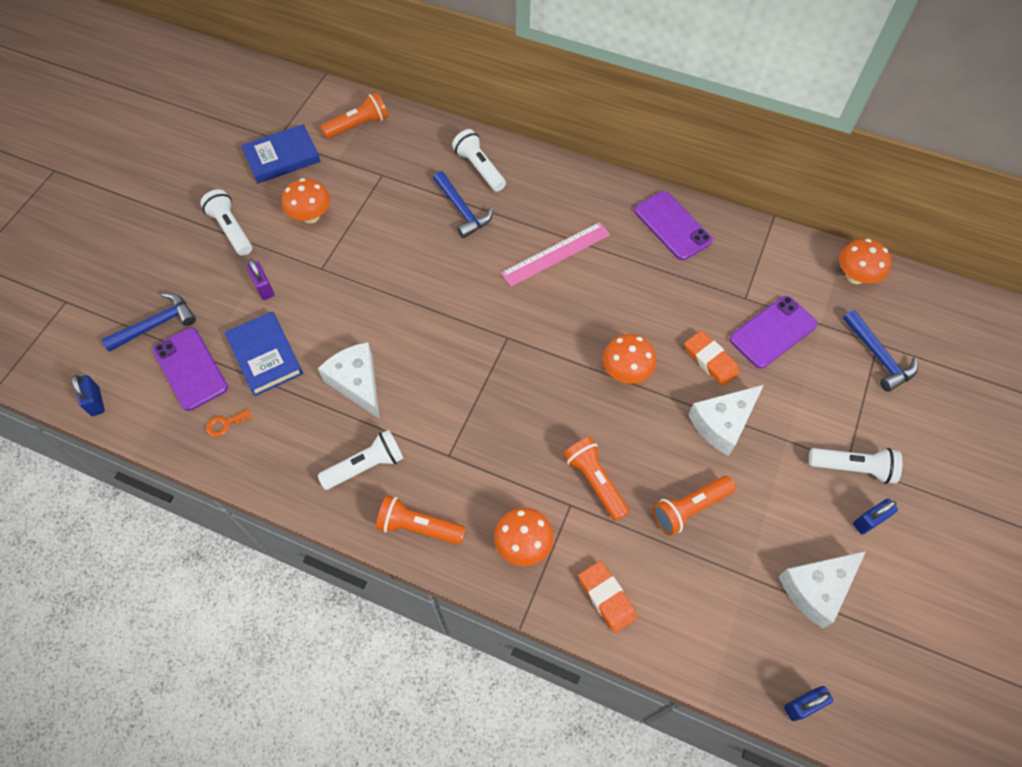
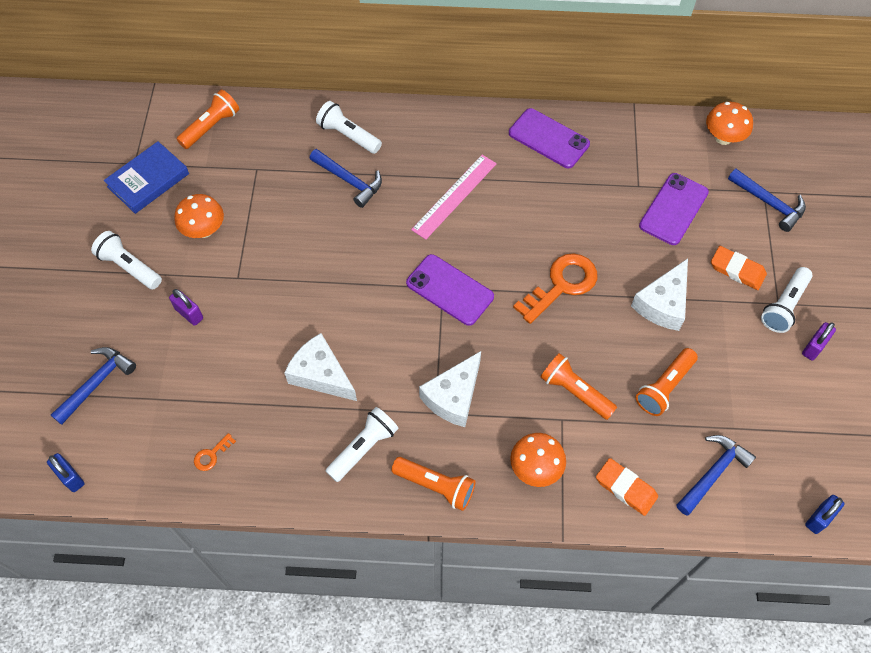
camera: 20 degrees left, 0 degrees up
(190, 369) = (152, 414): purple phone -> purple phone (450, 290)
(265, 356) = (221, 378): blue book -> none
(418, 527) = (436, 486): orange flashlight -> orange flashlight turned 150 degrees counterclockwise
(626, 371) = (561, 285): orange mushroom -> orange key
(705, 615) = (713, 473): none -> blue hammer
(710, 360) = (630, 251): orange eraser -> orange eraser (737, 270)
(816, 589) = (794, 418): white cheese -> white cheese (453, 396)
(853, 467) = (784, 306): white flashlight -> white flashlight turned 135 degrees clockwise
(869, 521) = (814, 347): blue padlock -> purple padlock

